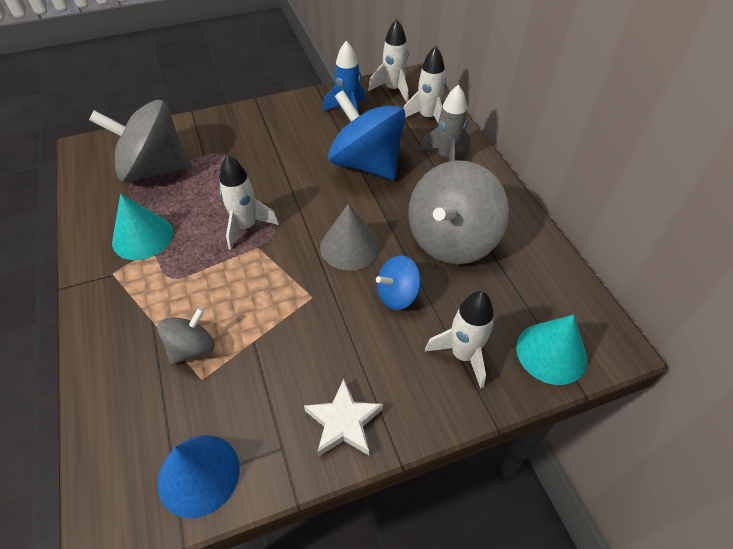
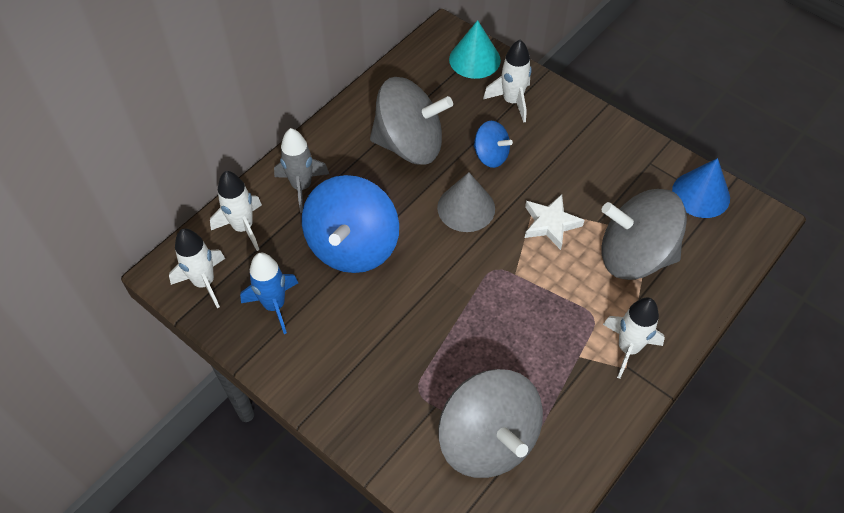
camera: 120 degrees left, 5 degrees up
(142, 237) = (574, 375): turquoise cone -> none
(192, 348) = (634, 255): grey spinning top -> grey spinning top, size x1.97
(246, 226) = (500, 297): white rocket -> white rocket (628, 348)
(343, 422) = (608, 141): white star -> white star (550, 224)

